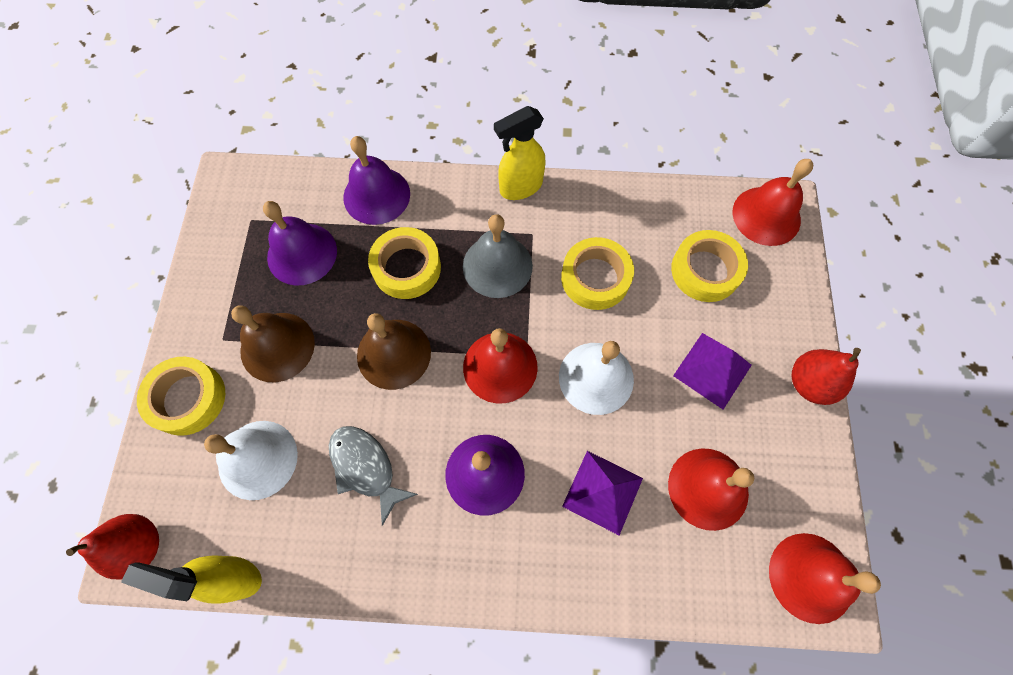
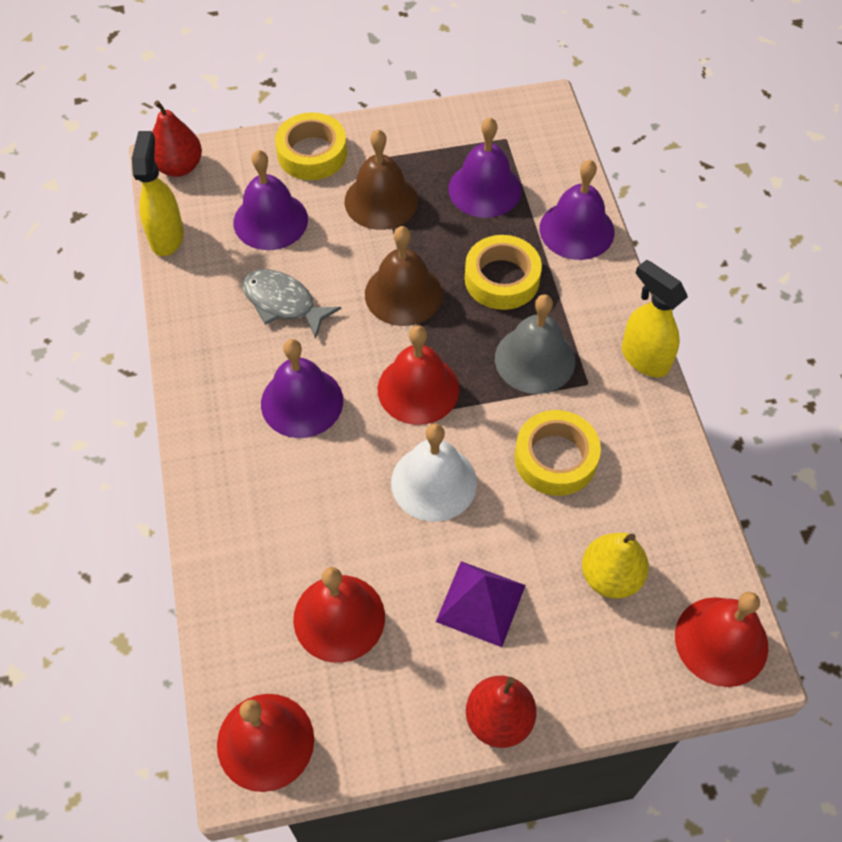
camera: 75 degrees right, 10 degrees down
(257, 459) = (270, 220): white bell -> purple bell
(365, 468) = (283, 303): grey fish -> grey fish turned 90 degrees counterclockwise
(602, 492) = (309, 512): purple pyramid -> none
(705, 270) = (610, 577): yellow tape -> yellow pear

